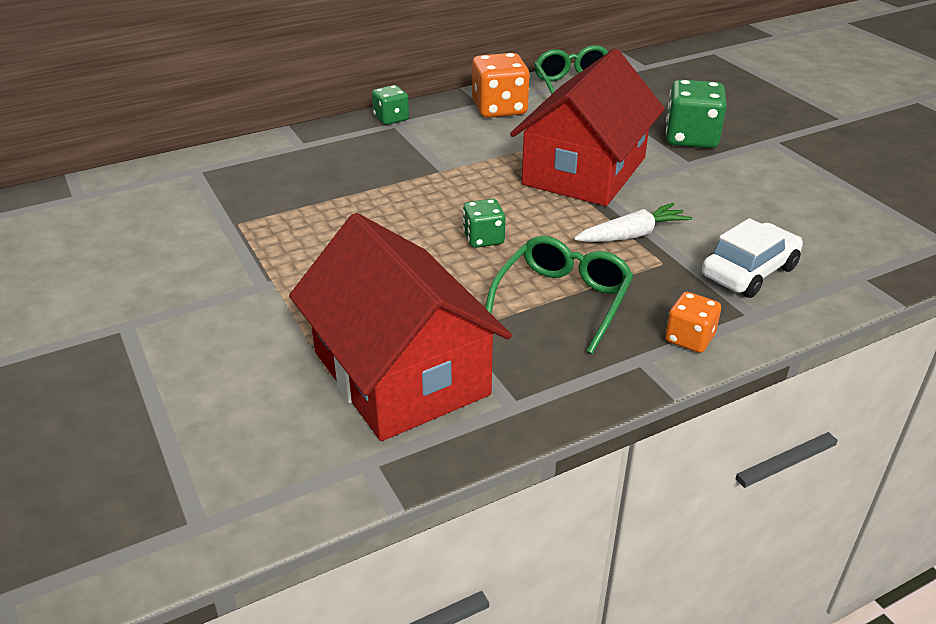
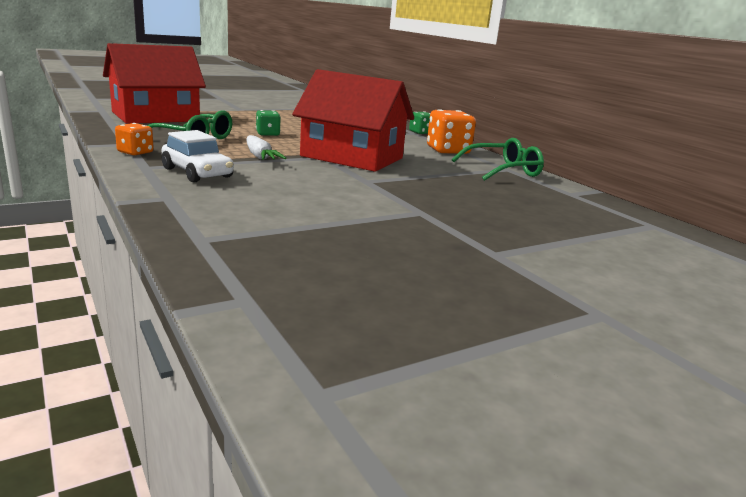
camera: 85 degrees right, 15 degrees down
(691, 138) = (416, 188): green dice -> none

